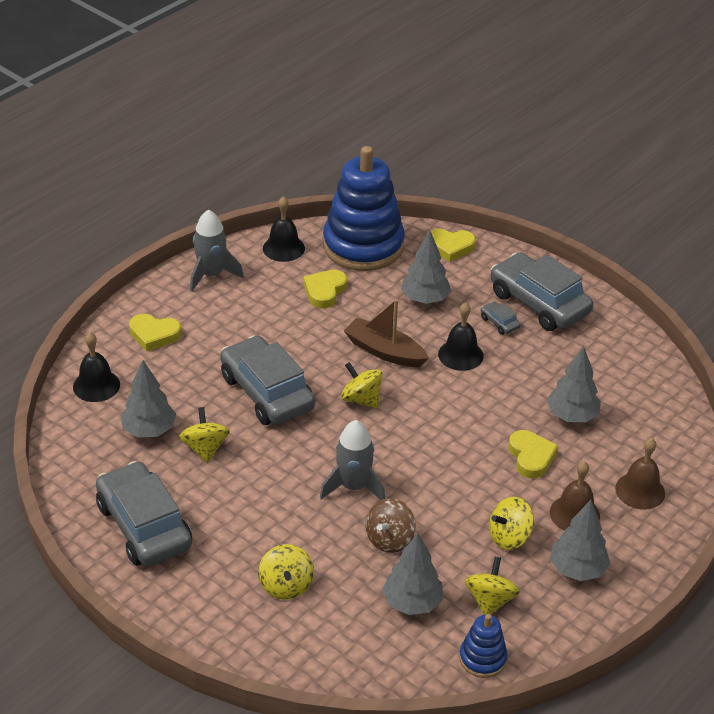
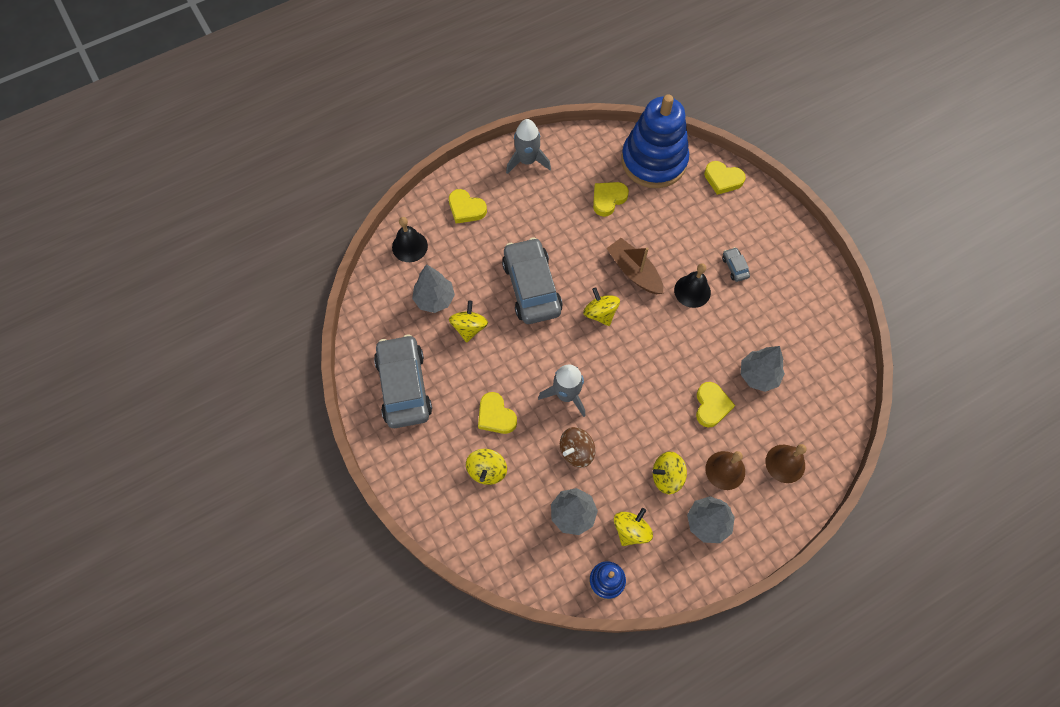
camera: 20 degrees right, 25 degrees up
(274, 528) = (496, 416): none -> yellow heart
(283, 248) = (591, 147): black bell -> none
(425, 299) = (684, 227): grey tree -> none
(539, 303) = (774, 255): grey car -> none

